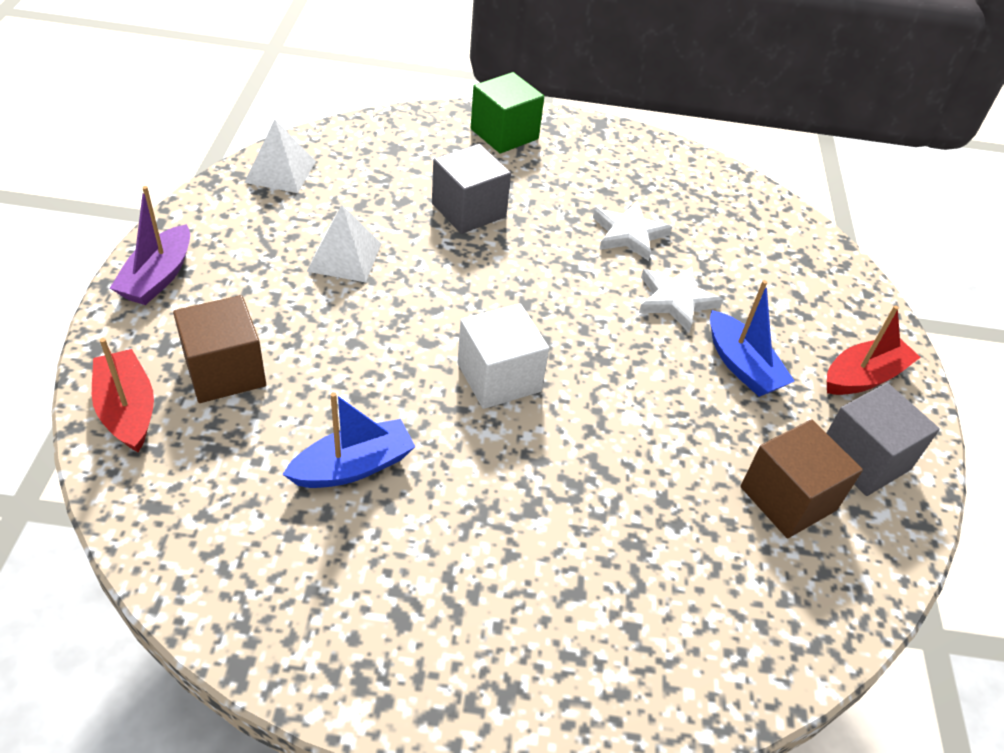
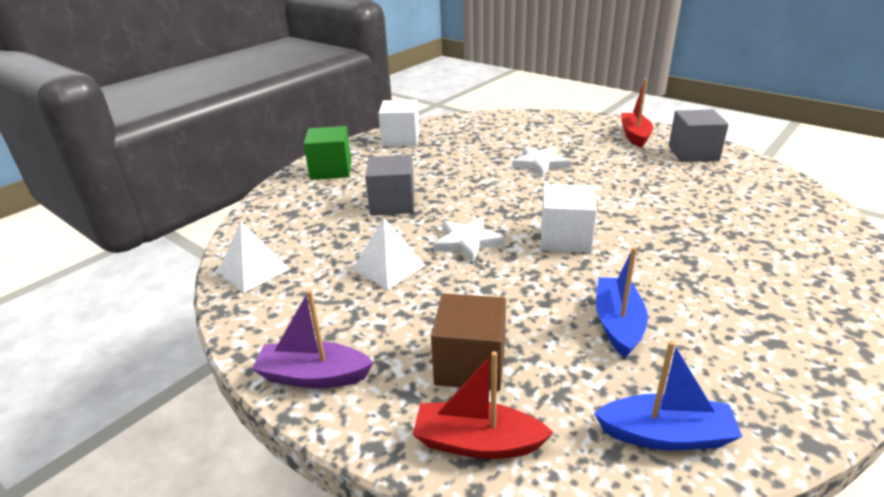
camera: 50 degrees left, 15 degrees down
(158, 277) = (313, 376): purple boat -> purple boat turned 135 degrees clockwise
(629, 154) = (401, 139): none -> white cube
(629, 234) = (471, 160): white star -> white star (467, 242)
(742, 365) = (606, 162): blue boat -> blue boat (665, 435)
(788, 498) = (713, 180): brown cube -> none

